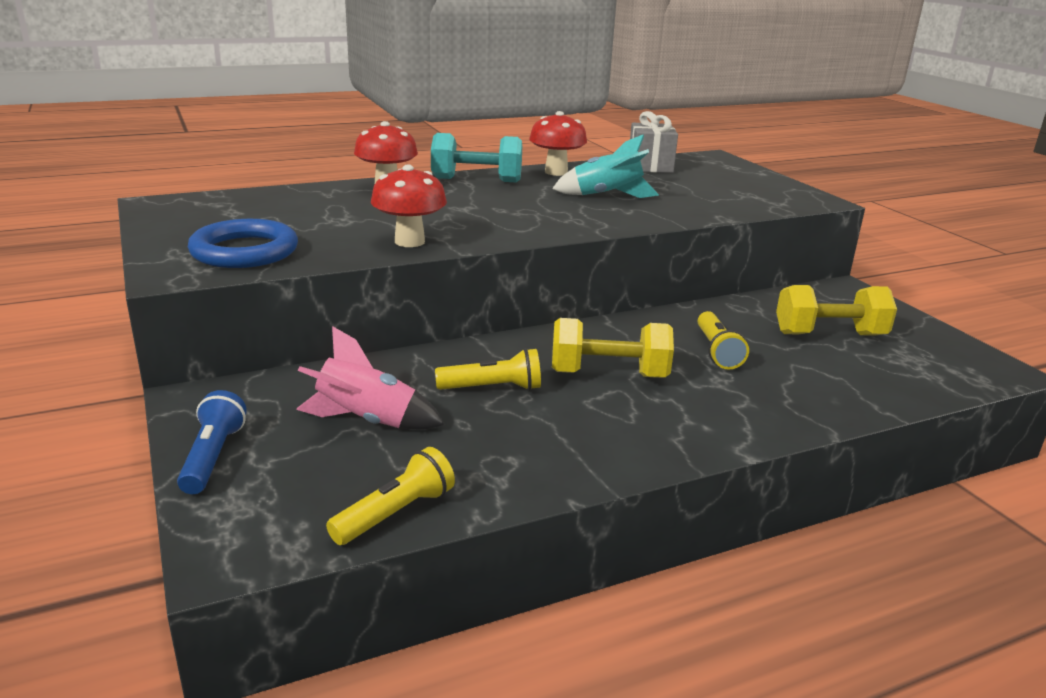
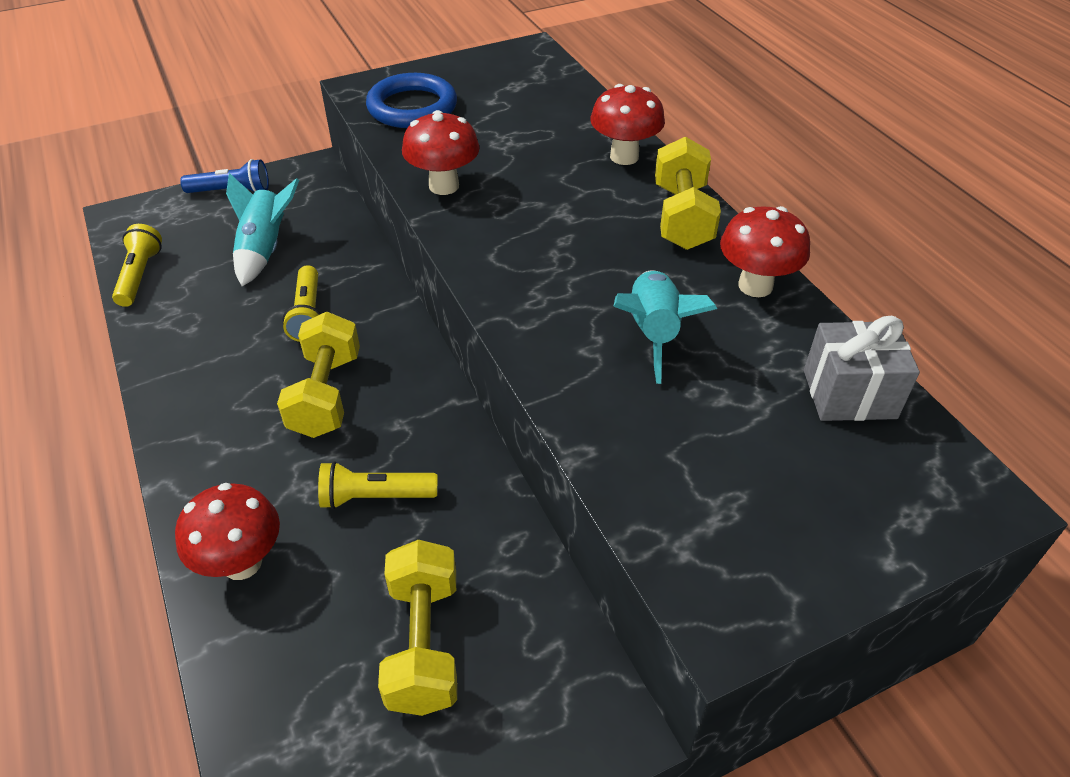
camera: 90 degrees right, 20 degrees up
(367, 421) = (265, 250): pink rocket -> turquoise rocket
(396, 513) = (140, 275): yellow flashlight -> yellow flashlight turned 135 degrees counterclockwise
(476, 180) = (682, 217): turquoise dumbbell -> yellow dumbbell
(805, 402) = (242, 563): none -> red mushroom

